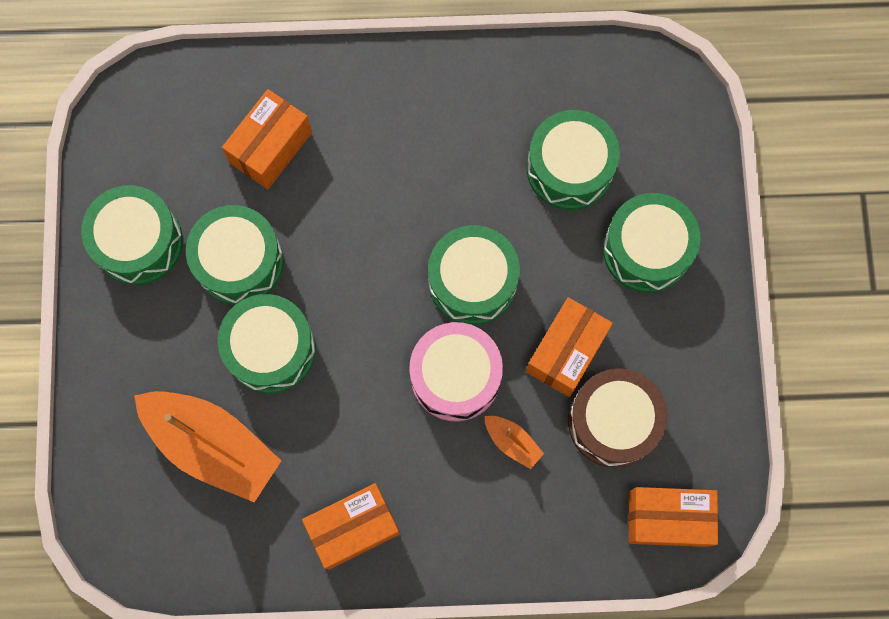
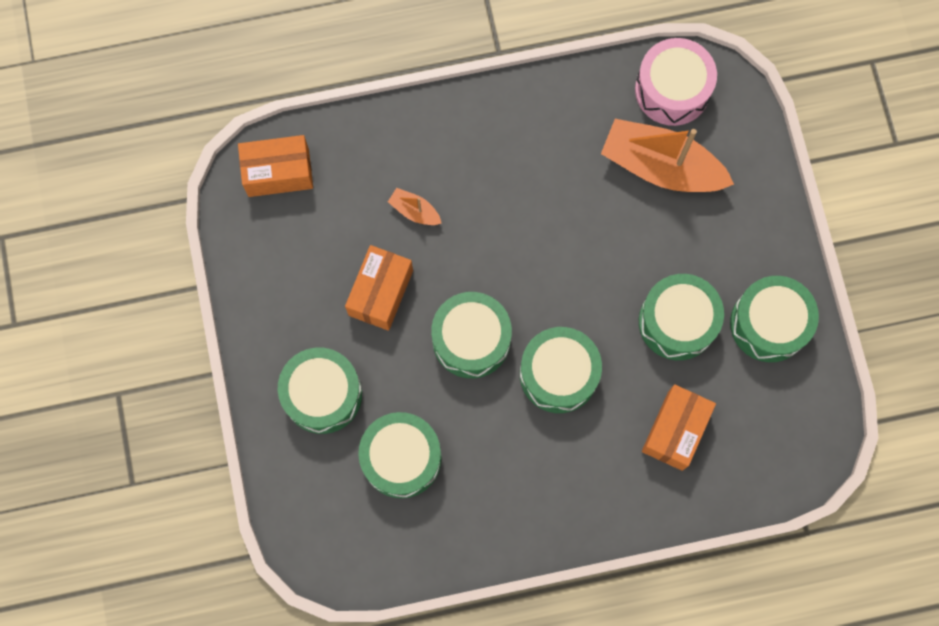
camera: 170 degrees right, 0 degrees up
(271, 349) = (632, 252): green drum -> green drum (558, 374)
(353, 528) = (532, 123): orange box -> none
(455, 376) = (471, 256): pink drum -> pink drum (672, 90)
(613, 422) = (333, 241): brown drum -> none

